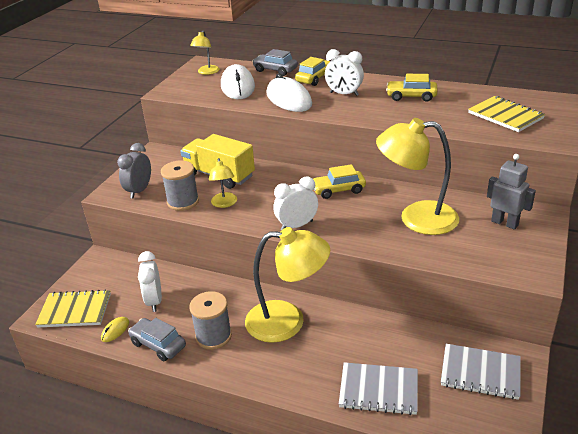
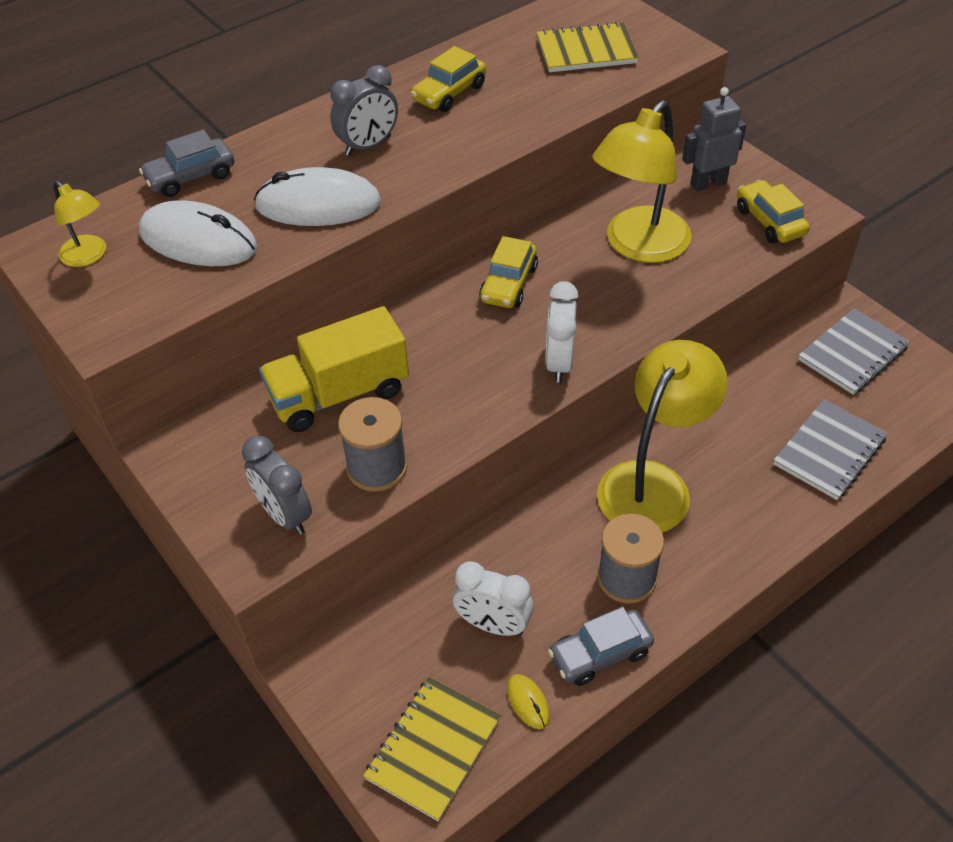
camera: 60 degrees left, 15 degrees up
(224, 204) = (430, 419): yellow lamp -> none
(314, 78) = (277, 150): yellow car -> yellow car (770, 221)
(344, 94) = (368, 146): white clock -> grey clock

